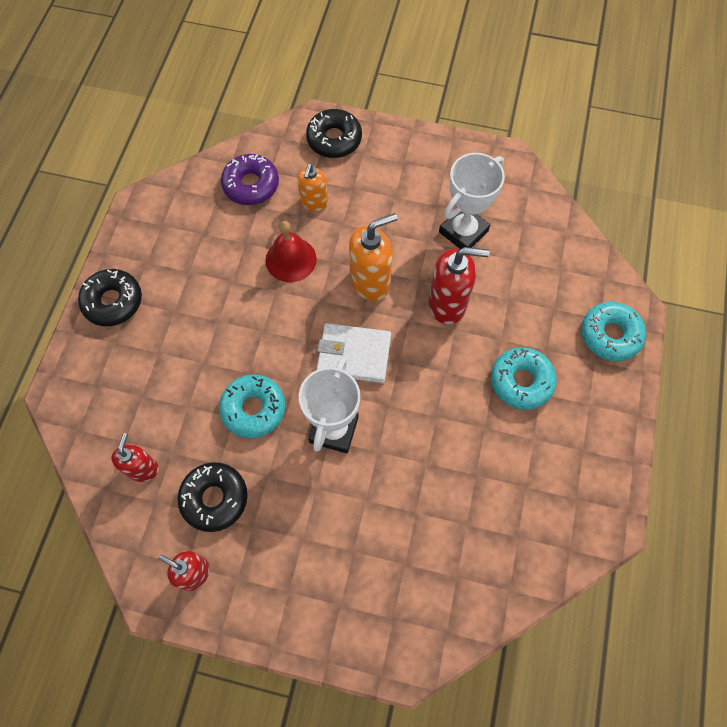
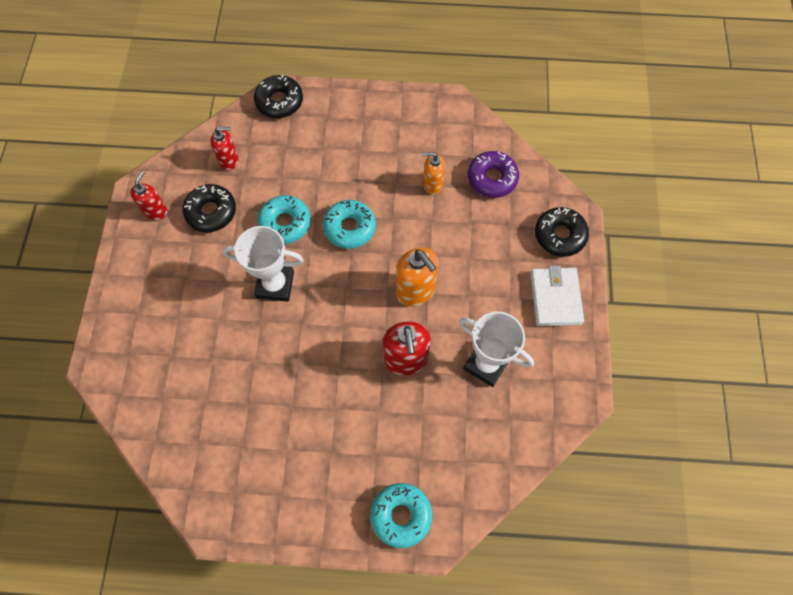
camera: 80 degrees right, 0 degrees up
(113, 301) = (361, 107): black donut -> black donut (279, 101)
(291, 259) = (425, 224): red bell -> none
(314, 202) = (486, 231): orange soap dispenser -> orange soap dispenser (432, 184)
(354, 355) = (343, 289): white wallet -> white wallet (555, 298)
(521, 381) = (339, 433): turquoise donut -> turquoise donut (349, 228)

